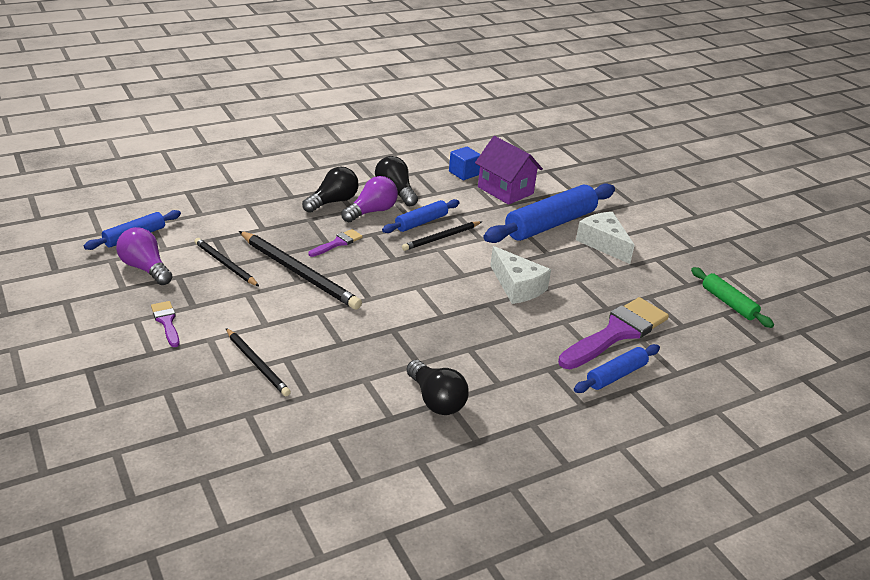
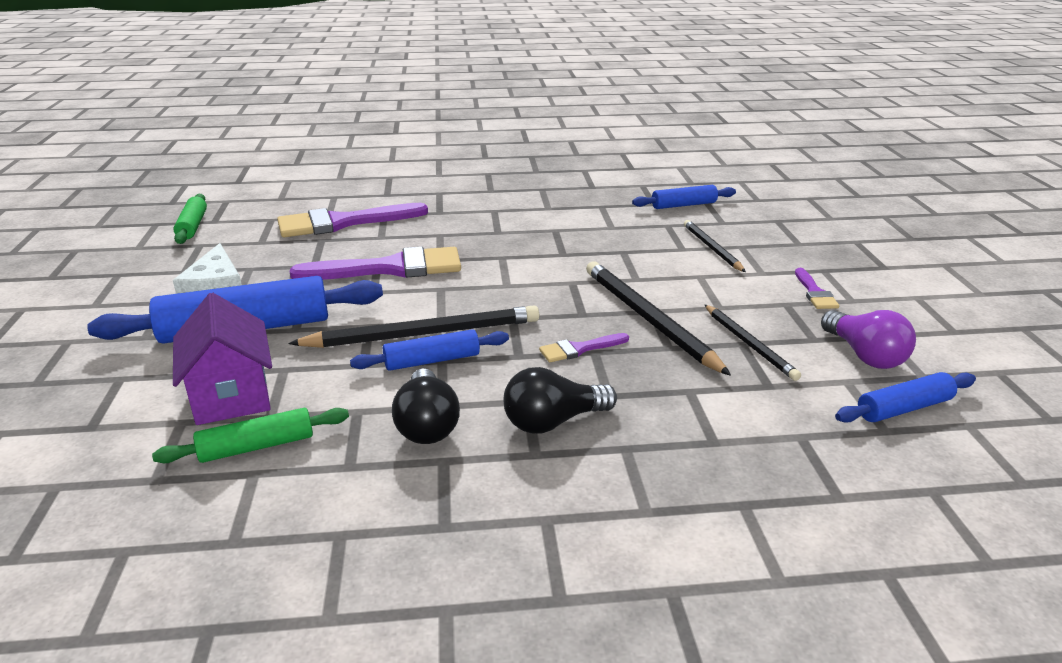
camera: 155 degrees left, 5 degrees down
(372, 211) = (496, 391): purple light bulb -> none
(436, 400) = (557, 209): black light bulb -> none
(441, 238) = (424, 334): black pencil -> black pencil, size x1.67
(464, 173) = (257, 446): blue cube -> green rolling pin
(517, 286) = (390, 268): white cheese -> purple brush
(616, 375) = (387, 201): blue rolling pin -> blue rolling pin (684, 205)

